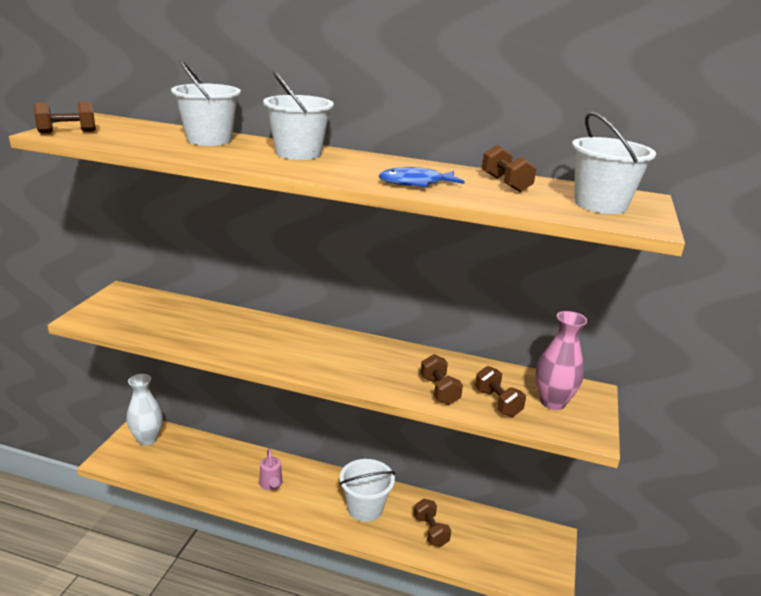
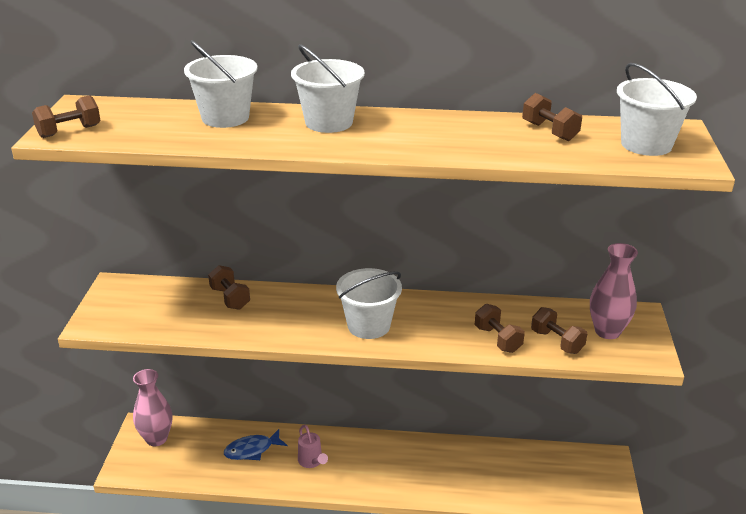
camera: 10 degrees left, 5 degrees up
(147, 439) = (156, 438): white vase -> pink vase
(365, 508) = (417, 466): white bucket -> white bucket (369, 325)
(416, 183) = (467, 146): blue fish -> blue fish (252, 450)
(430, 531) = (490, 476): brown dumbbell -> brown dumbbell (230, 298)

